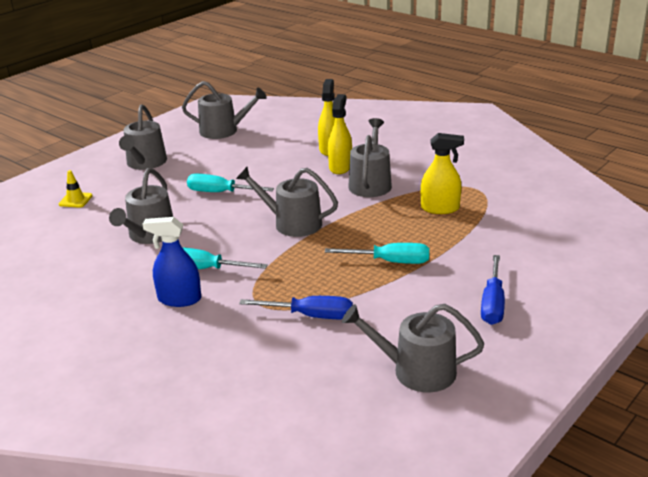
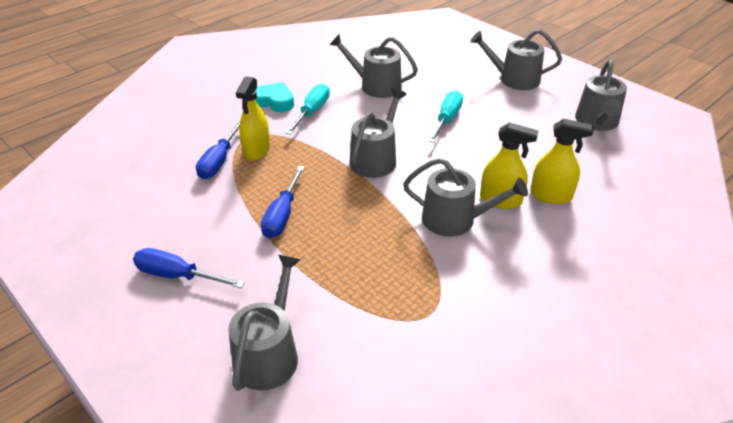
camera: 95 degrees right, 10 degrees up
(75, 200) = (444, 51): yellow traffic cone -> none
(179, 299) = (274, 101): blue spray bottle -> turquoise heart
(390, 262) = (282, 215): turquoise screwdriver -> blue screwdriver
(416, 371) = (115, 210): grey watering can -> grey watering can (269, 354)
(440, 208) = (383, 270): yellow spray bottle -> yellow spray bottle (257, 150)

